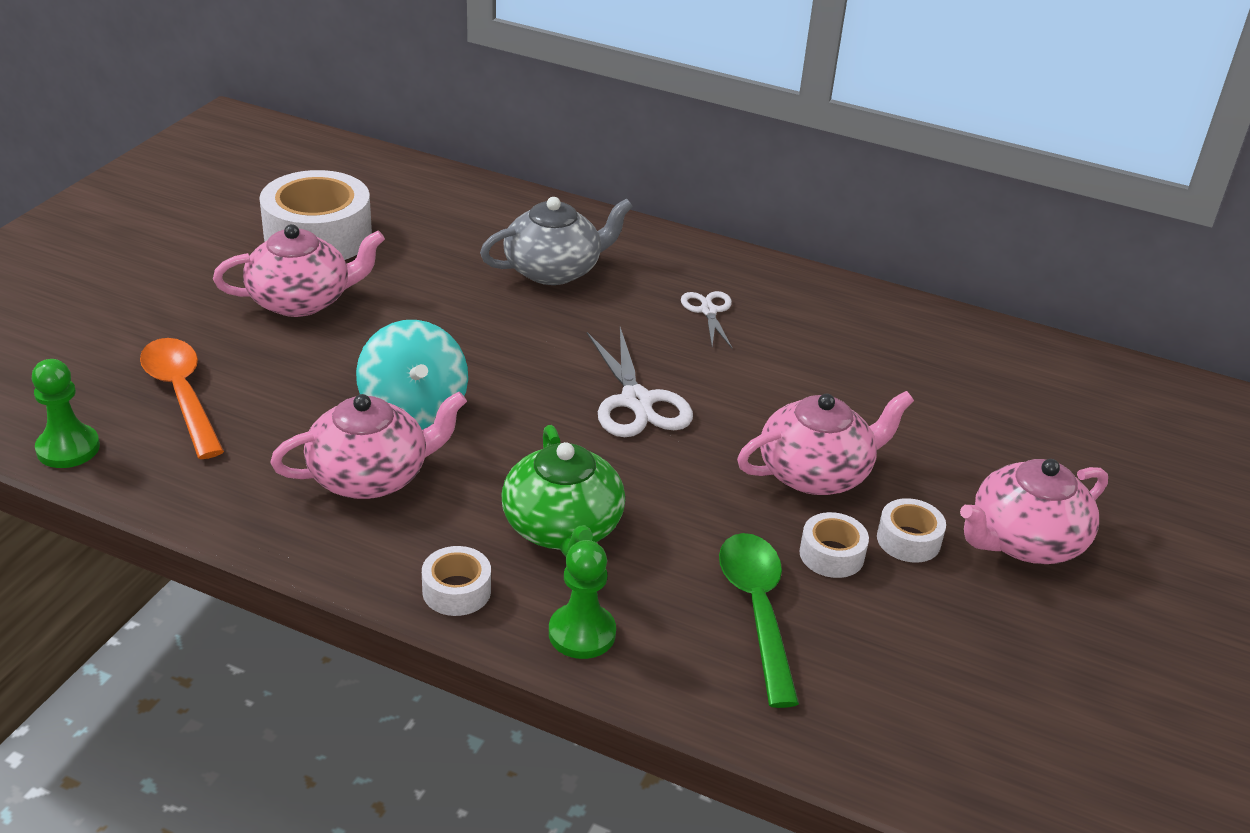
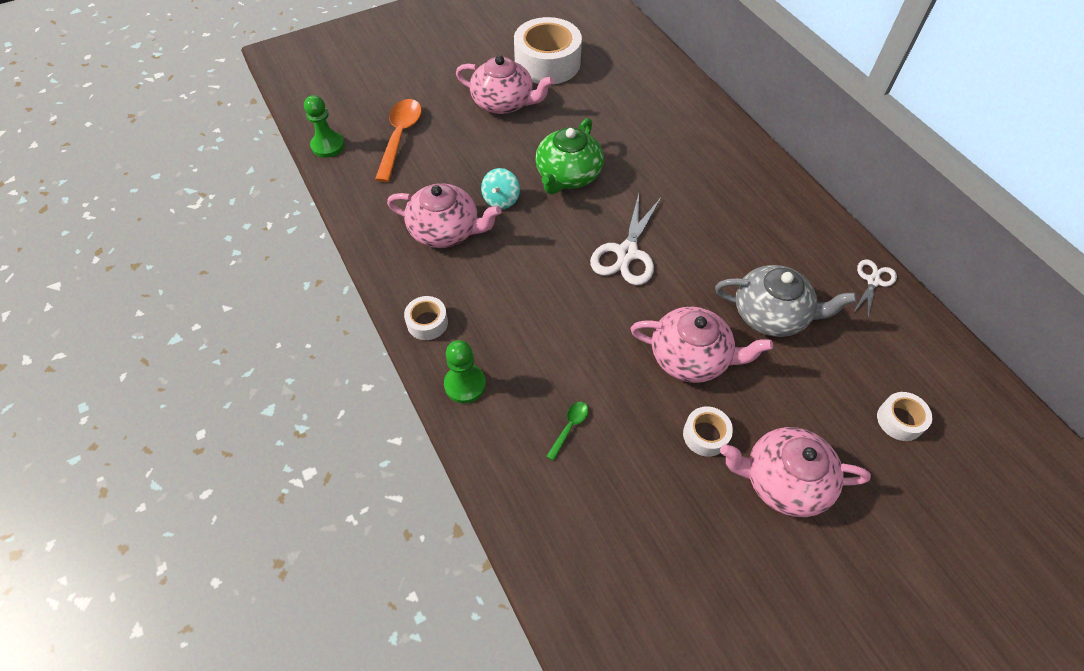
camera: 40 degrees right, 20 degrees up
(414, 410) = (501, 199): turquoise spinning top -> turquoise spinning top, size x0.59
(554, 270) = (659, 139): grey teapot -> grey teapot (771, 314)
(563, 528) = (512, 314): green teapot -> green teapot (567, 175)
(708, 311) = (729, 209): white scissors -> white scissors (873, 281)
(757, 610) = (569, 427): green spoon -> green spoon, size x0.47
(831, 555) = (647, 417): white tape -> white tape (899, 420)

